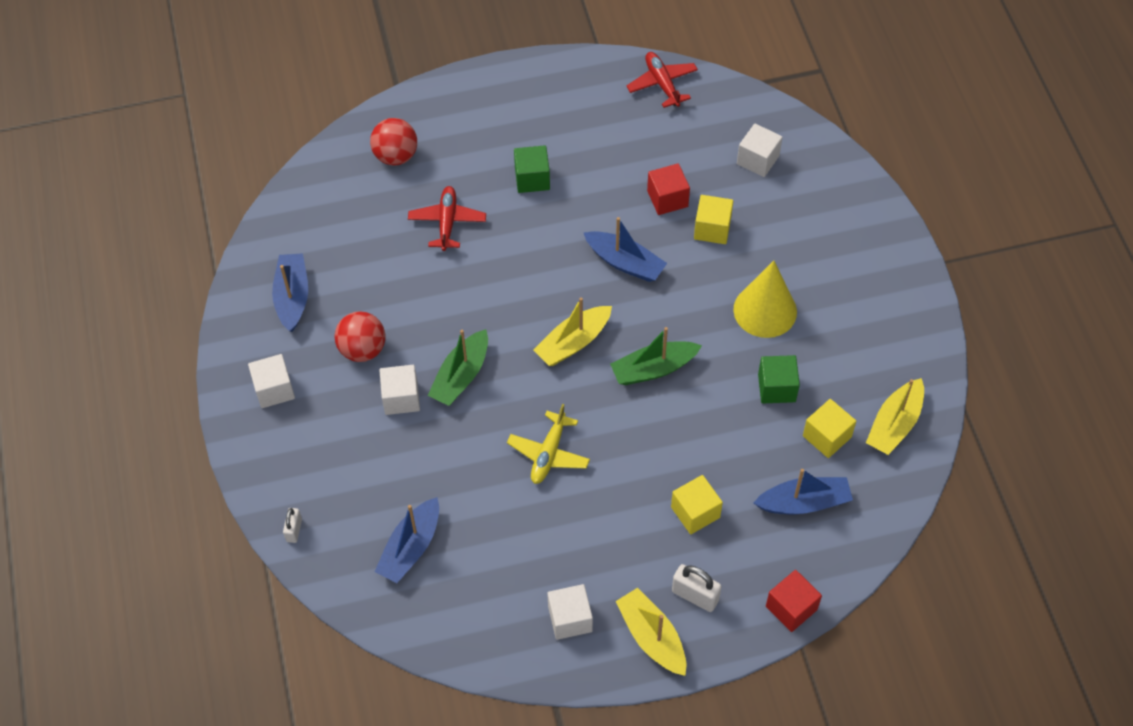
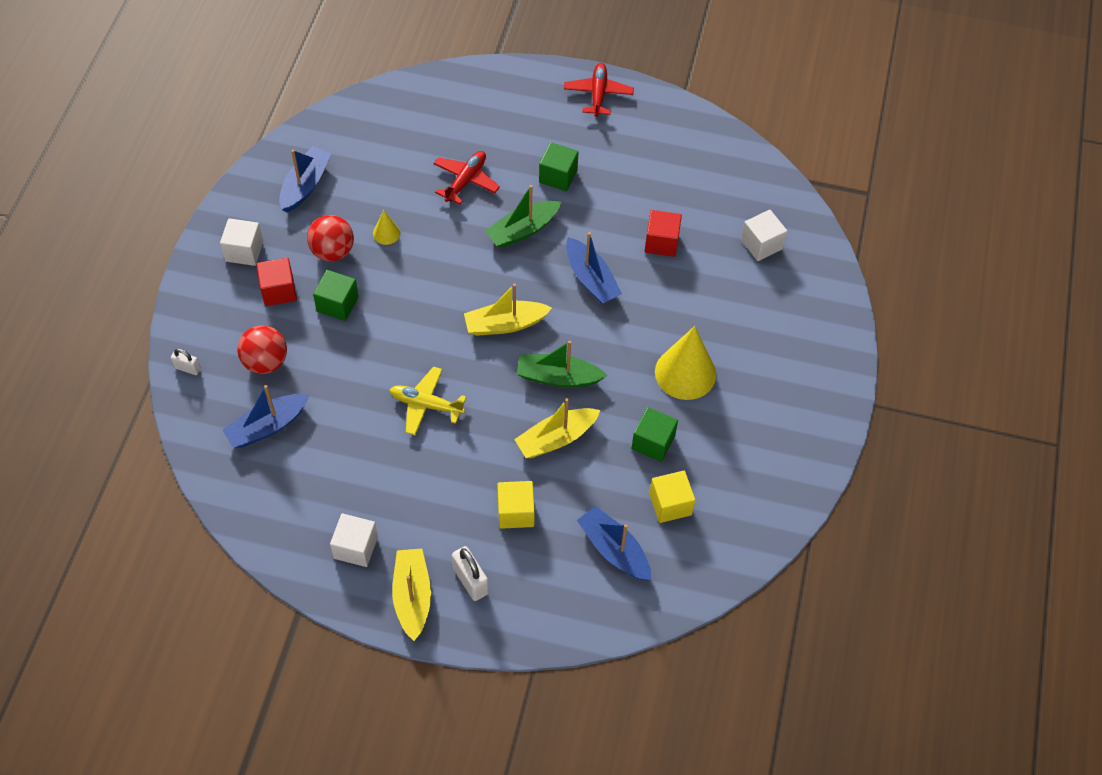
camera: 25 degrees right, 0 degrees up
(294, 530) = (187, 368): white padlock -> white padlock turned 75 degrees clockwise
(396, 156) = (459, 110): red ball -> red ball (265, 362)
(401, 398) = (337, 304): white cube -> green cube
(403, 307) = (386, 233): none -> yellow cone
(461, 376) = (396, 309): green boat -> green boat (522, 230)
(549, 453) = (426, 405): yellow plane -> yellow plane turned 60 degrees clockwise
(662, 84) = (719, 146): red plane -> red plane (598, 94)
(712, 229) = (684, 284): yellow cube -> none
(791, 608) = (545, 632): red cube -> red cube (279, 291)
(804, 502) = (614, 550): blue boat -> blue boat turned 150 degrees counterclockwise
(894, 424) = (737, 522): yellow boat -> yellow boat (556, 439)

